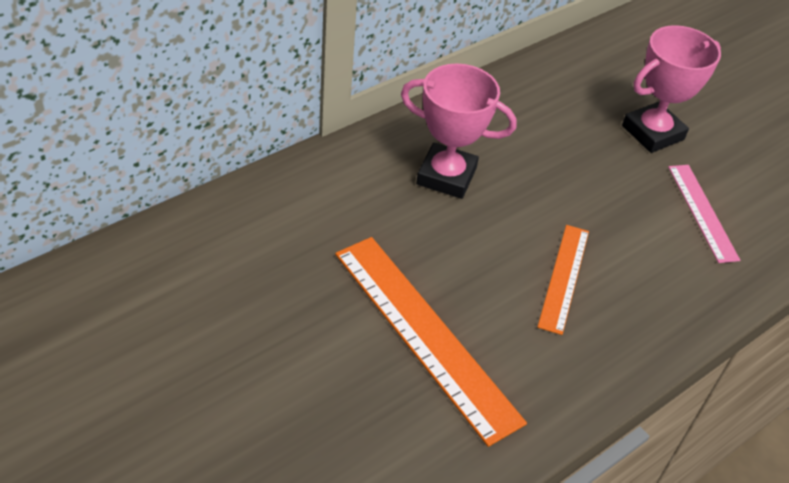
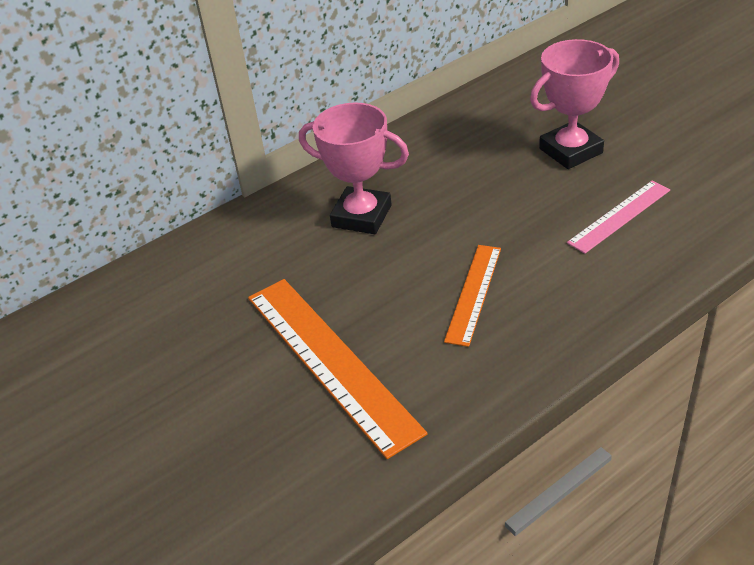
camera: 10 degrees right, 5 degrees down
(702, 212) = (619, 216): pink ruler -> pink ruler turned 60 degrees clockwise

